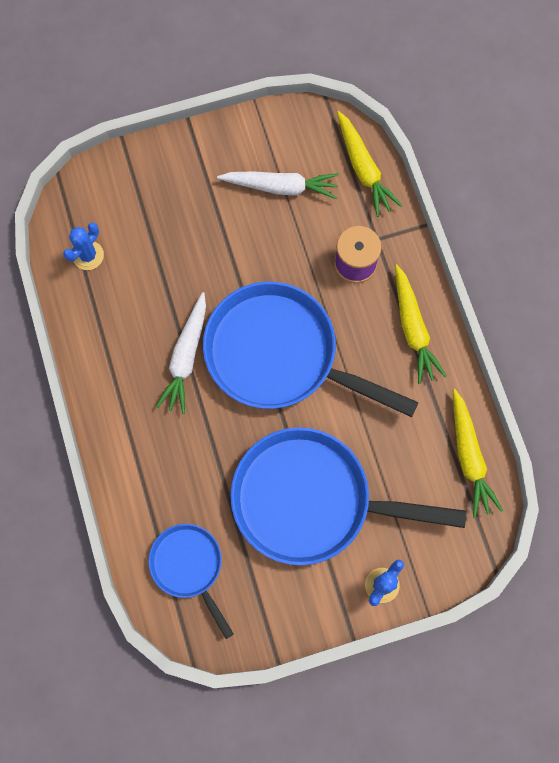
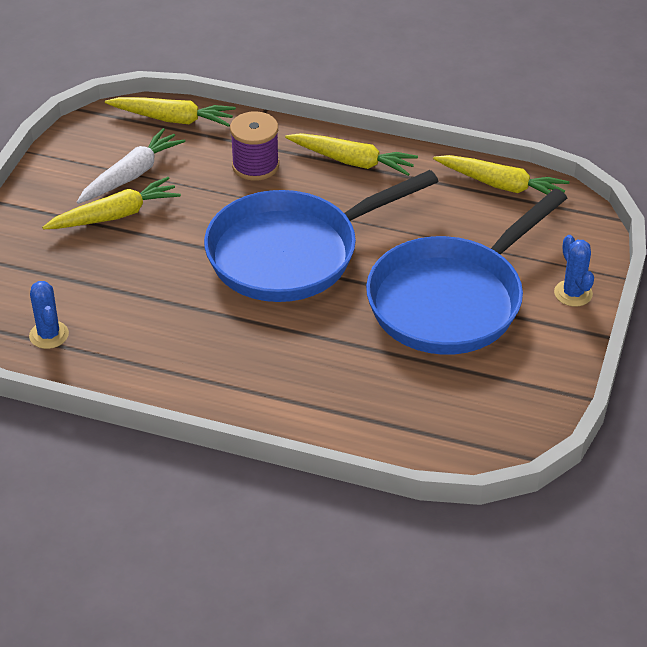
camera: 55 degrees left, 30 degrees down
(186, 357) = (229, 316): white carrot -> none
(189, 566) = (442, 416): blue pan -> none
(231, 208) = (115, 215): none -> yellow carrot

